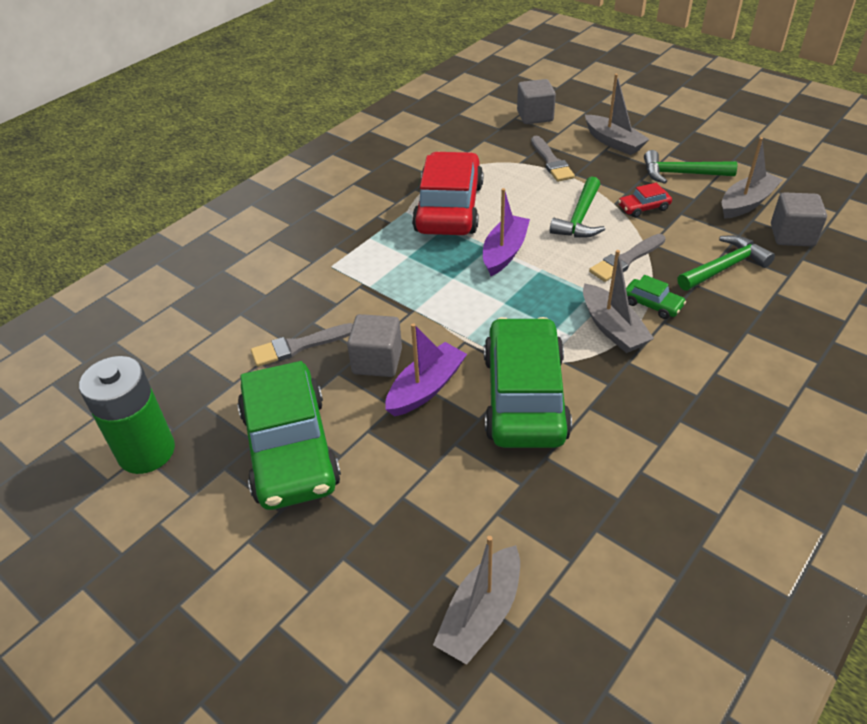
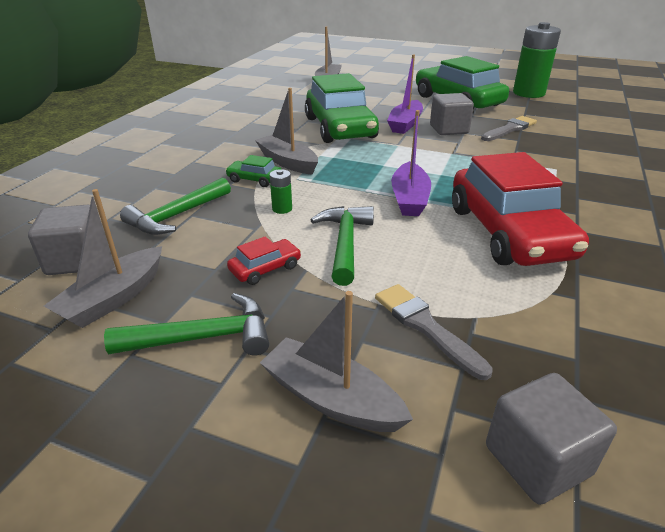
camera: 160 degrees right, 10 degrees down
(626, 260) = (282, 209): grey brush -> green battery

